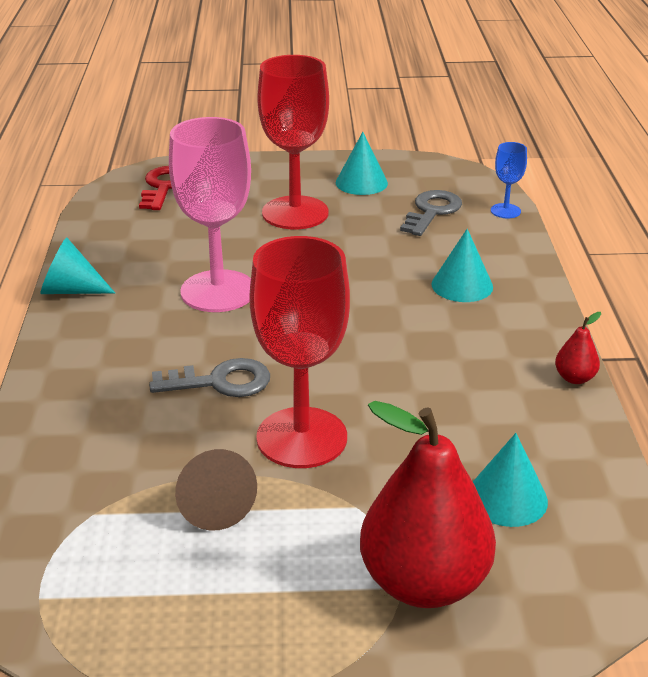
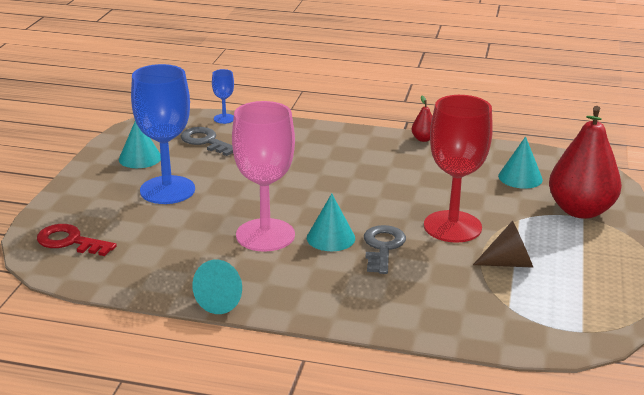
camera: 75 degrees left, 5 degrees down
(295, 213) = (167, 190): red goblet -> blue goblet
(462, 285) = (309, 150): turquoise cone -> turquoise cone (331, 238)

